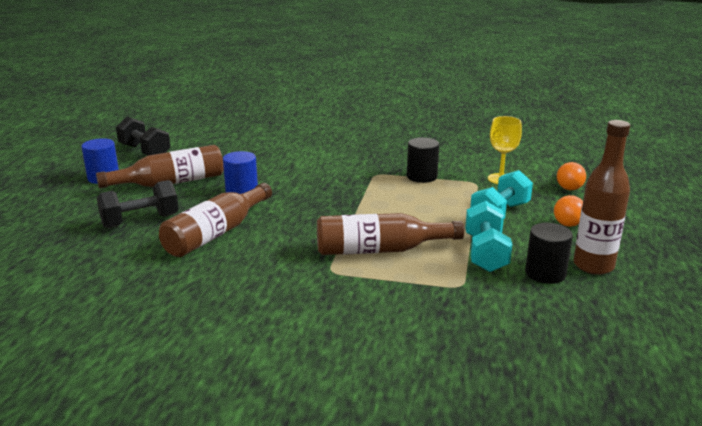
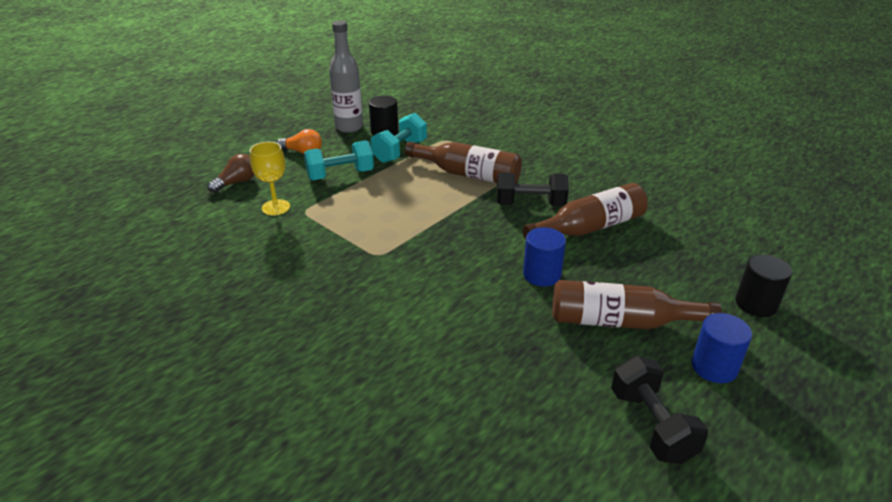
camera: 150 degrees left, 10 degrees up
(140, 221) = (662, 266): black dumbbell -> black dumbbell (530, 204)
(422, 176) = (339, 235): black cylinder -> black cylinder (756, 304)
(569, 185) = (236, 182): orange light bulb -> brown light bulb
(593, 266) = (349, 127): brown bottle -> grey bottle

